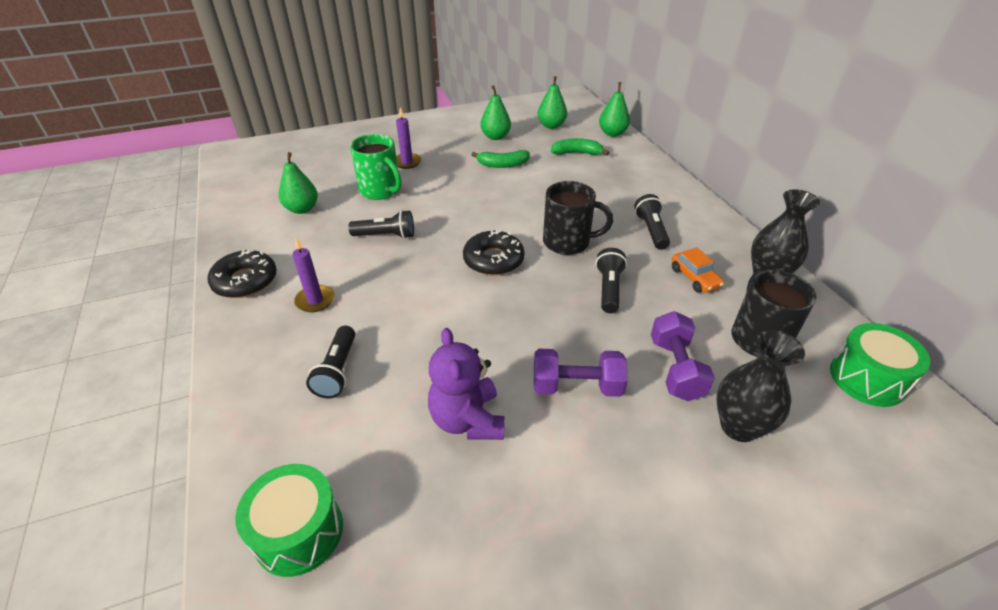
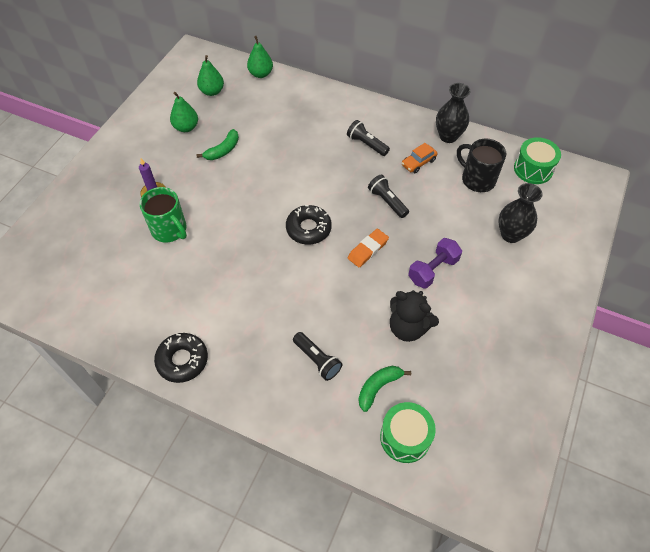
camera: 45 degrees left, 15 degrees up
(302, 209) = (136, 285): green pear -> none
(315, 300) = (245, 335): purple candle -> none
(381, 190) = (170, 230): green mug -> green mug turned 45 degrees clockwise
(386, 235) = (223, 260): black flashlight -> none
(467, 420) = (408, 327): purple teddy bear -> black teddy bear
(527, 315) = (368, 250): none -> orange eraser
(568, 242) = (333, 185): black mug -> none
(577, 153) = (258, 108): green banana -> green banana (378, 387)
(675, 369) = (461, 225): purple dumbbell -> none
(694, 278) = (418, 162): orange car -> orange car turned 120 degrees clockwise

